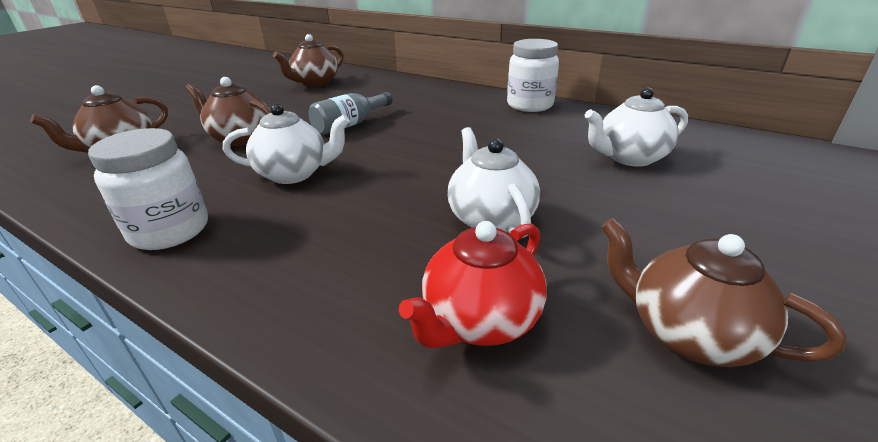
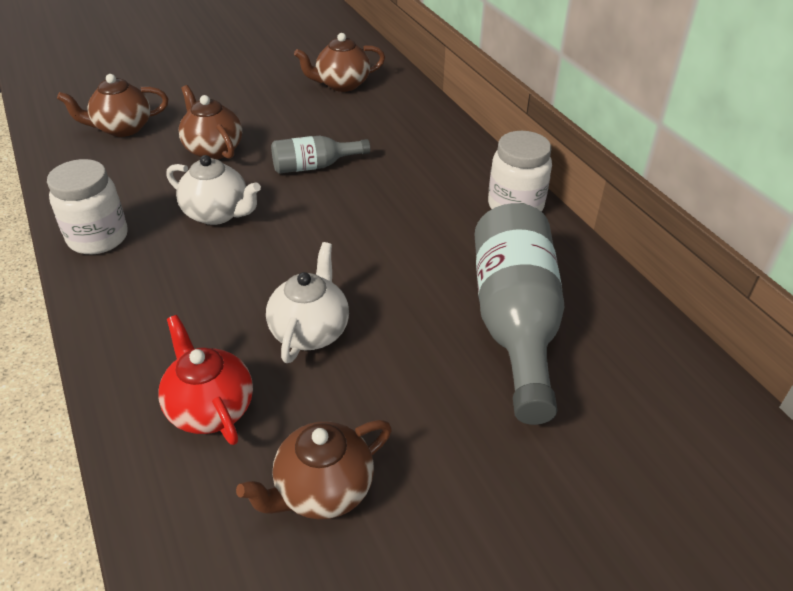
camera: 30 degrees right, 10 degrees up
(479, 320) = (210, 408): red teapot -> red teapot turned 75 degrees clockwise
(629, 158) = (515, 323): white teapot -> grey bottle
(688, 334) = (322, 490): brown teapot -> brown teapot turned 105 degrees counterclockwise

